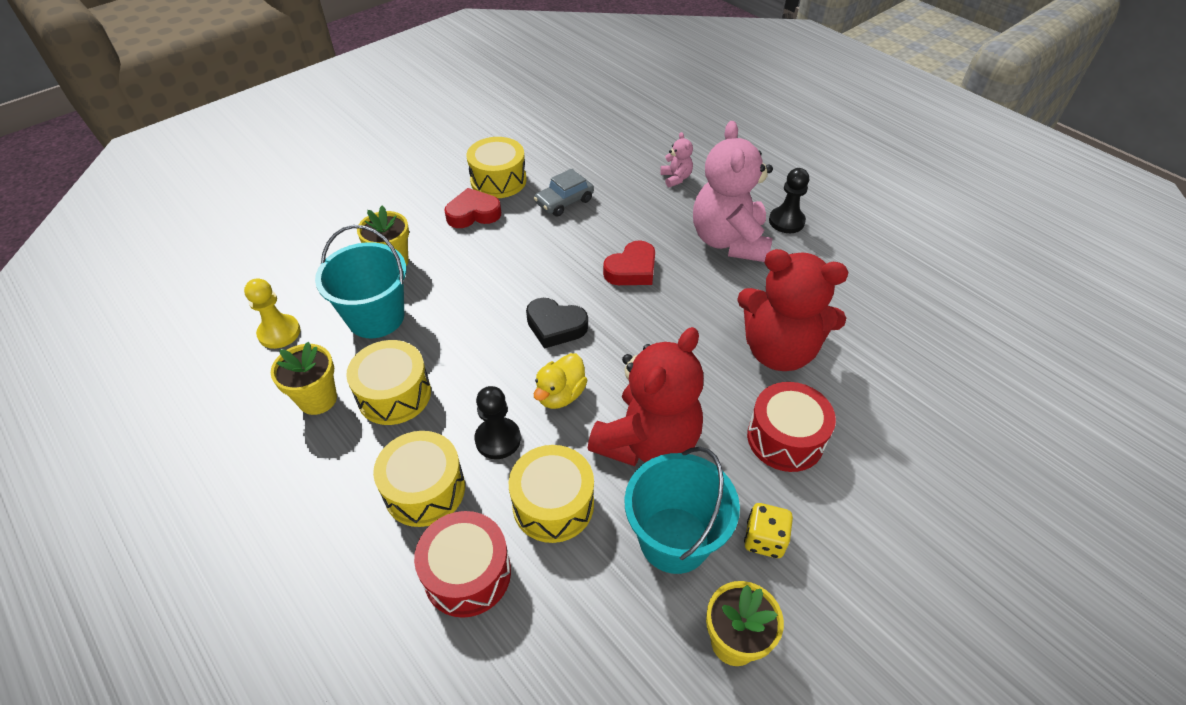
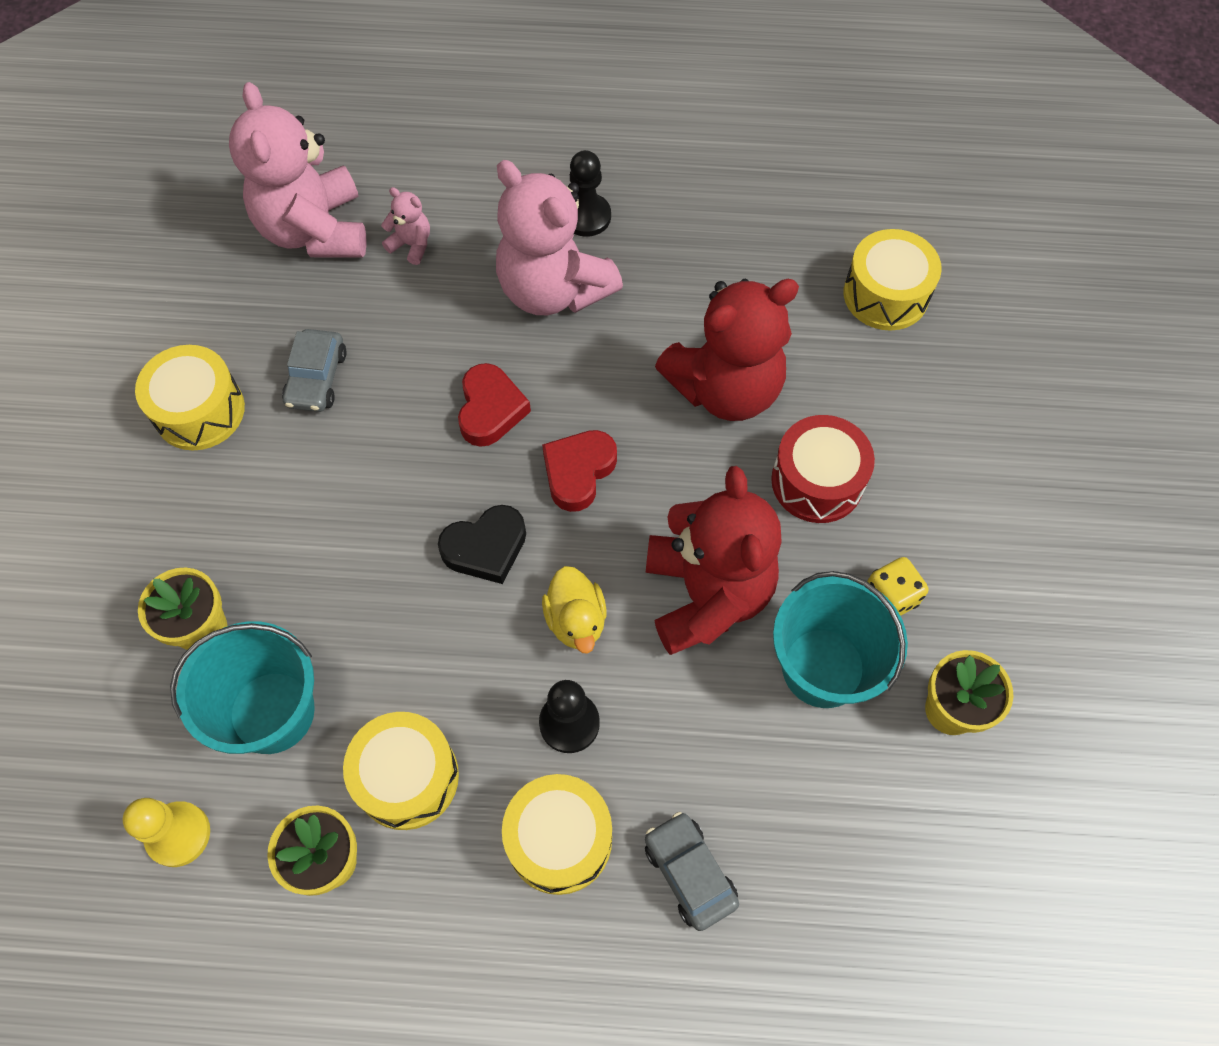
camera: 45 degrees left, 15 degrees up
(467, 574) = (689, 873): red drum -> grey car
(473, 214) = (224, 483): red heart -> red heart (578, 472)
(553, 504) = (691, 736): yellow drum -> yellow drum (885, 294)
(635, 146) = (315, 230): none -> pink teddy bear

